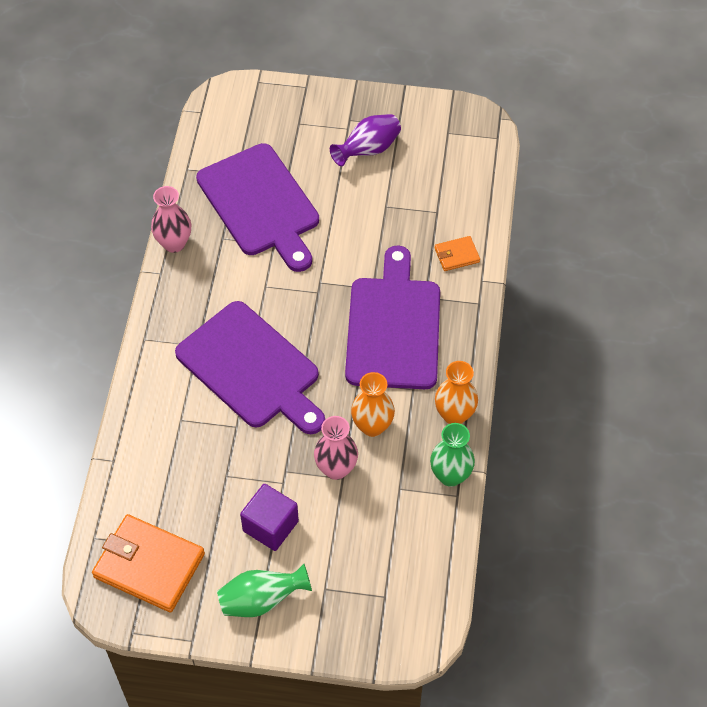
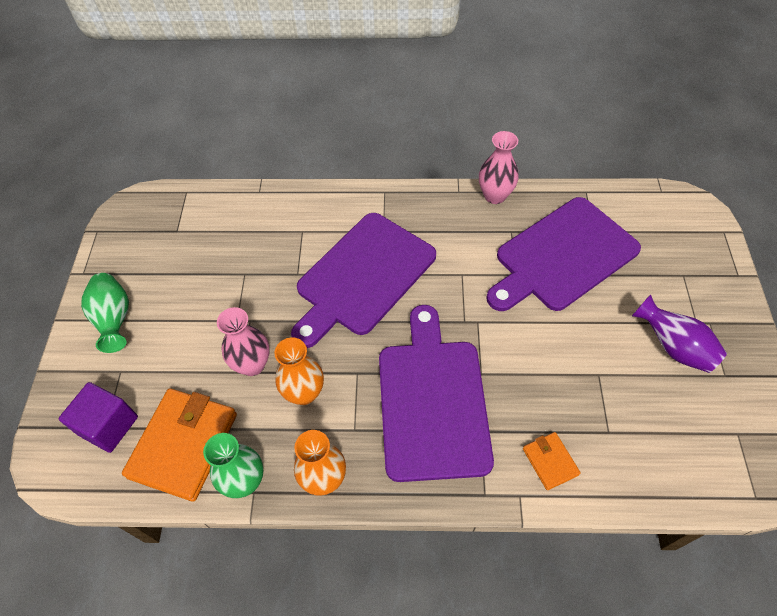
camera: 85 degrees right, 0 degrees up
(149, 565) = (157, 232): orange wallet -> orange wallet (183, 445)
(270, 526) = (190, 316): purple cube -> purple cube (108, 425)
(394, 327) = (432, 401): purple cutting board -> purple cutting board turned 90 degrees counterclockwise

